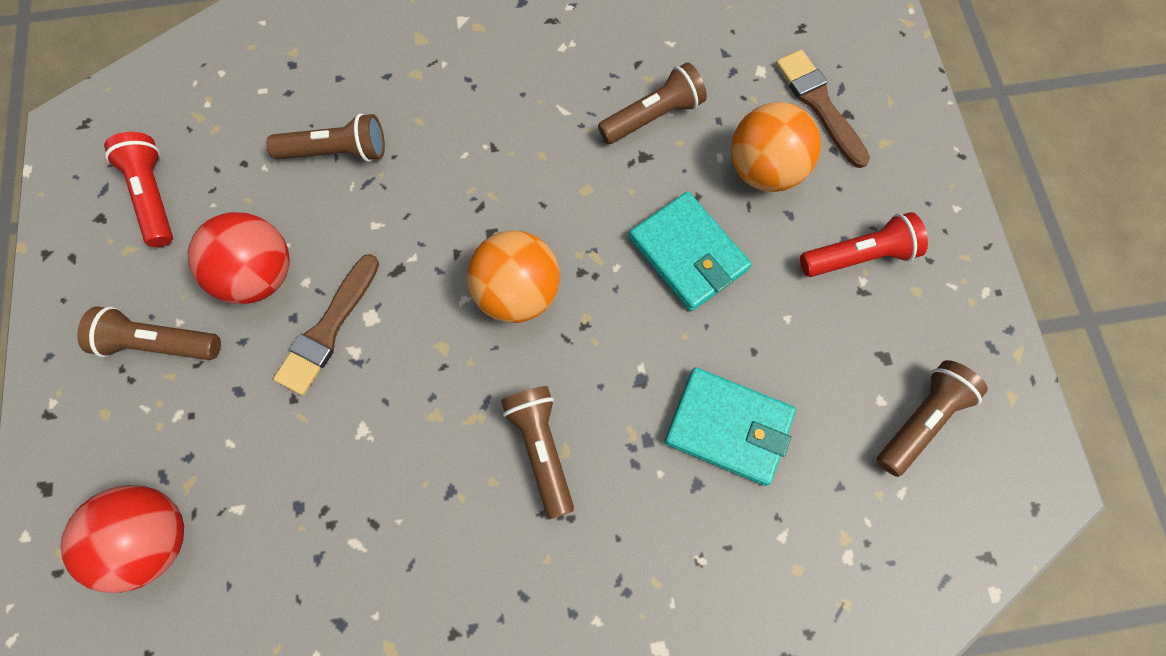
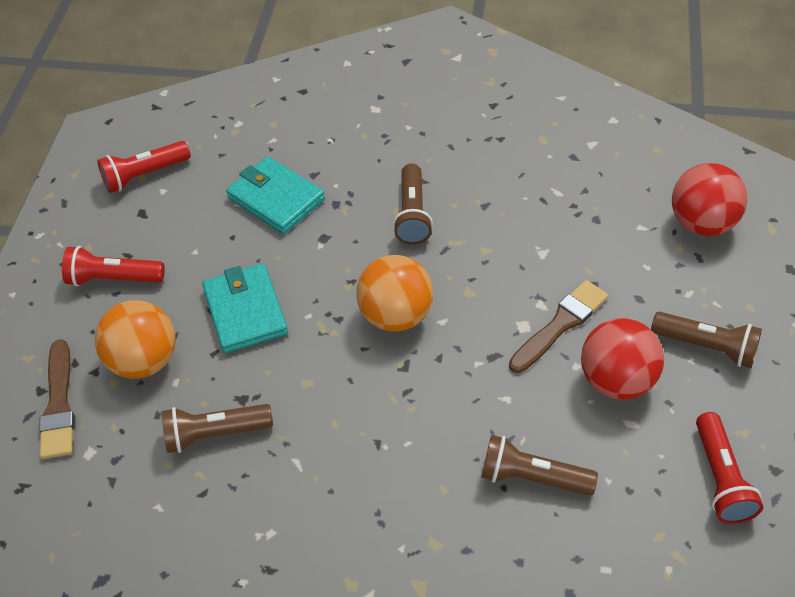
camera: 160 degrees left, 20 degrees down
(920, 420) = (144, 175): brown flashlight -> red flashlight

